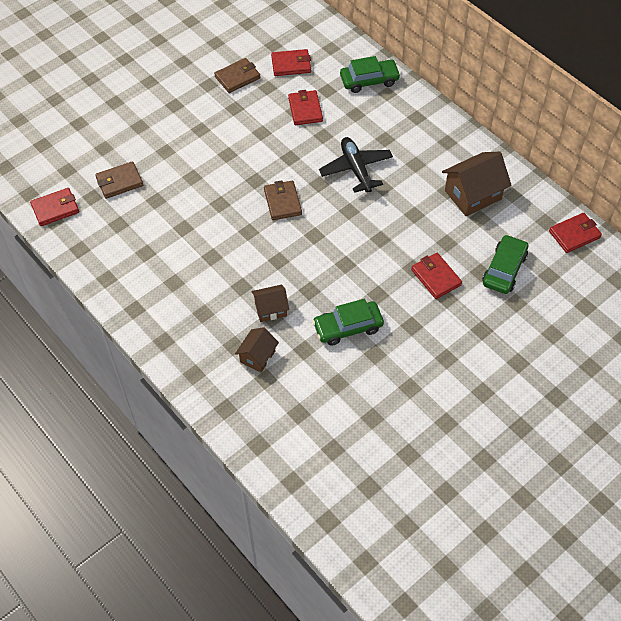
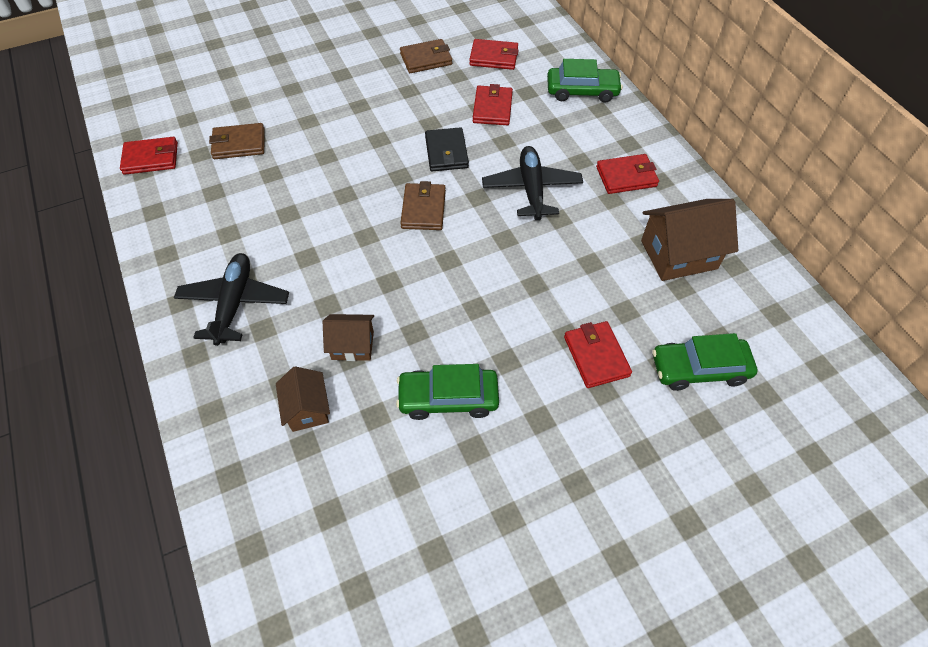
camera: 15 degrees right, 0 degrees up
(175, 301) = (234, 303): none -> black plane
(257, 356) = (307, 409): brown house -> brown house turned 60 degrees counterclockwise
(283, 154) = (446, 152): none -> black wallet
(504, 269) = (699, 369): green car -> green car turned 135 degrees counterclockwise
(574, 234) = (815, 342): red wallet -> red wallet (626, 176)

